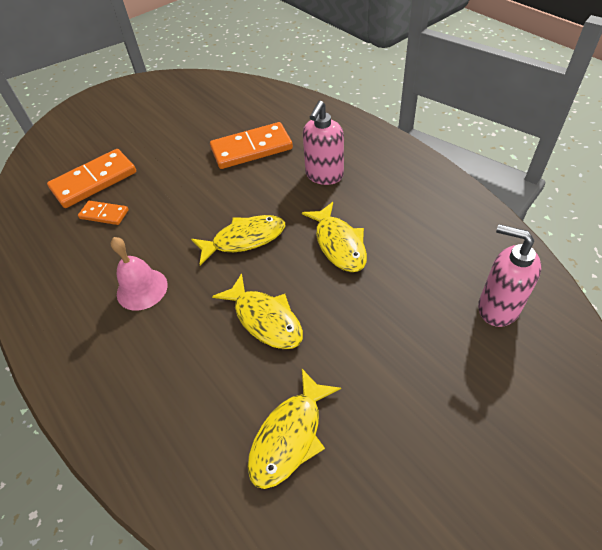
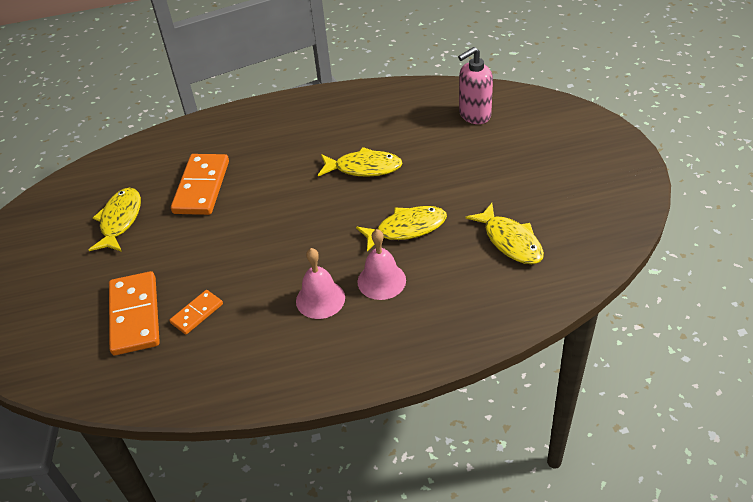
camera: 65 degrees left, 5 degrees down
(181, 328) = (381, 281): none -> pink bell
(244, 239) = (315, 220): yellow fish -> yellow fish (120, 220)
(324, 175) = (281, 152): pink soap dispenser -> none

